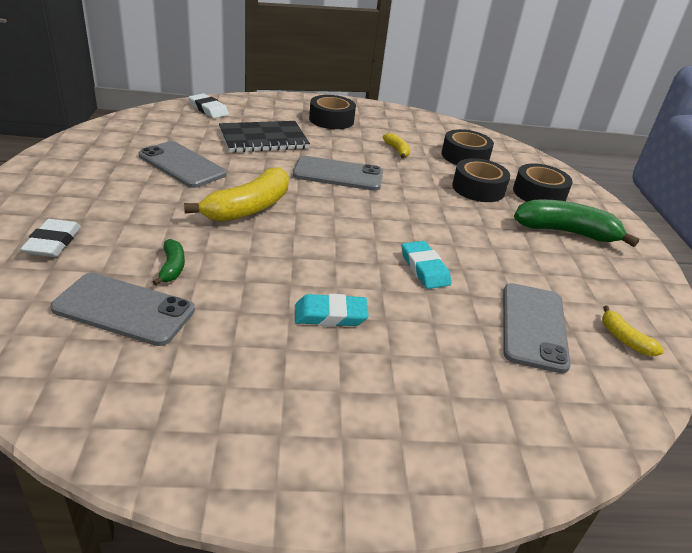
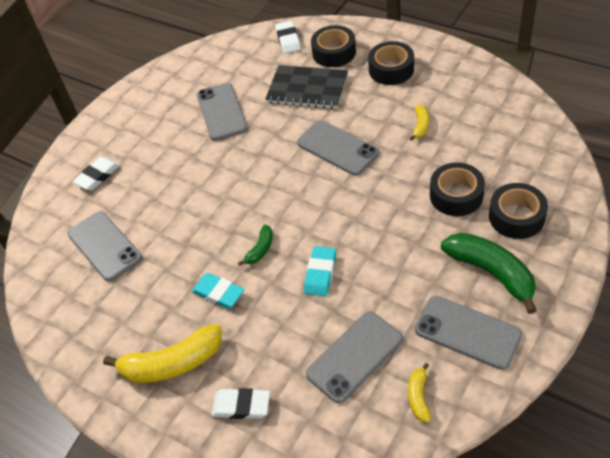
camera: 45 degrees right, 15 degrees up
(172, 267) = (151, 219): green banana -> green banana (260, 249)
(248, 208) = (237, 172): yellow banana -> yellow banana (172, 363)
(465, 156) = (486, 147): black tape -> black tape (334, 52)
(472, 417) = (241, 406): none -> white eraser
(600, 277) = (467, 332): none -> grey phone

